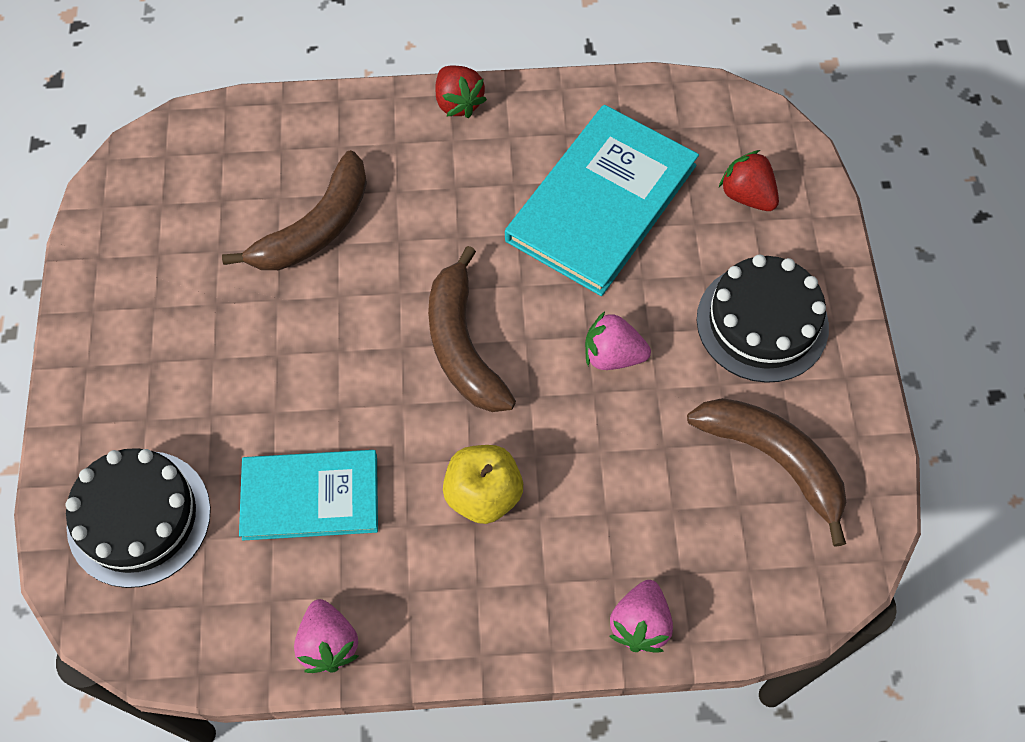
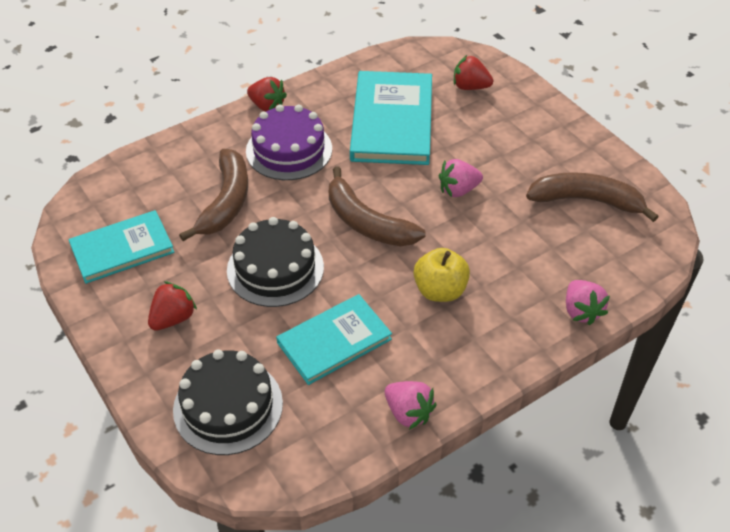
camera: 30 degrees left, 15 degrees down
(154, 365) = (173, 318): none -> red strawberry
(158, 237) = (122, 249): none -> turquoise book
(440, 185) = (289, 150): none -> purple cake
(762, 323) = (527, 141): black cake -> black cake (275, 268)

